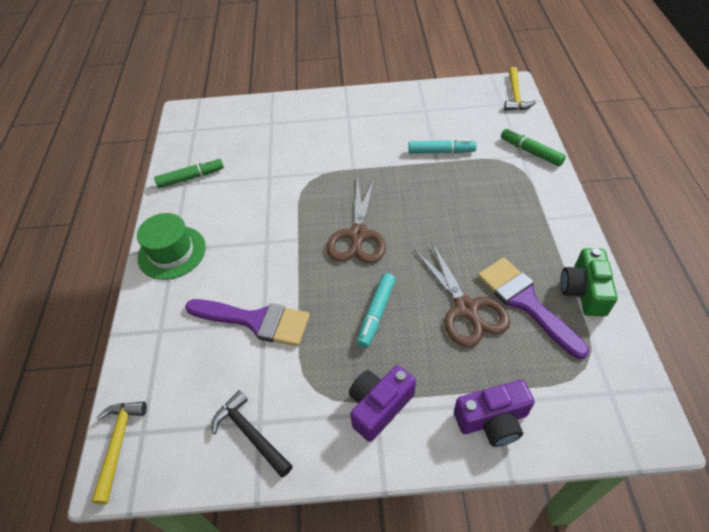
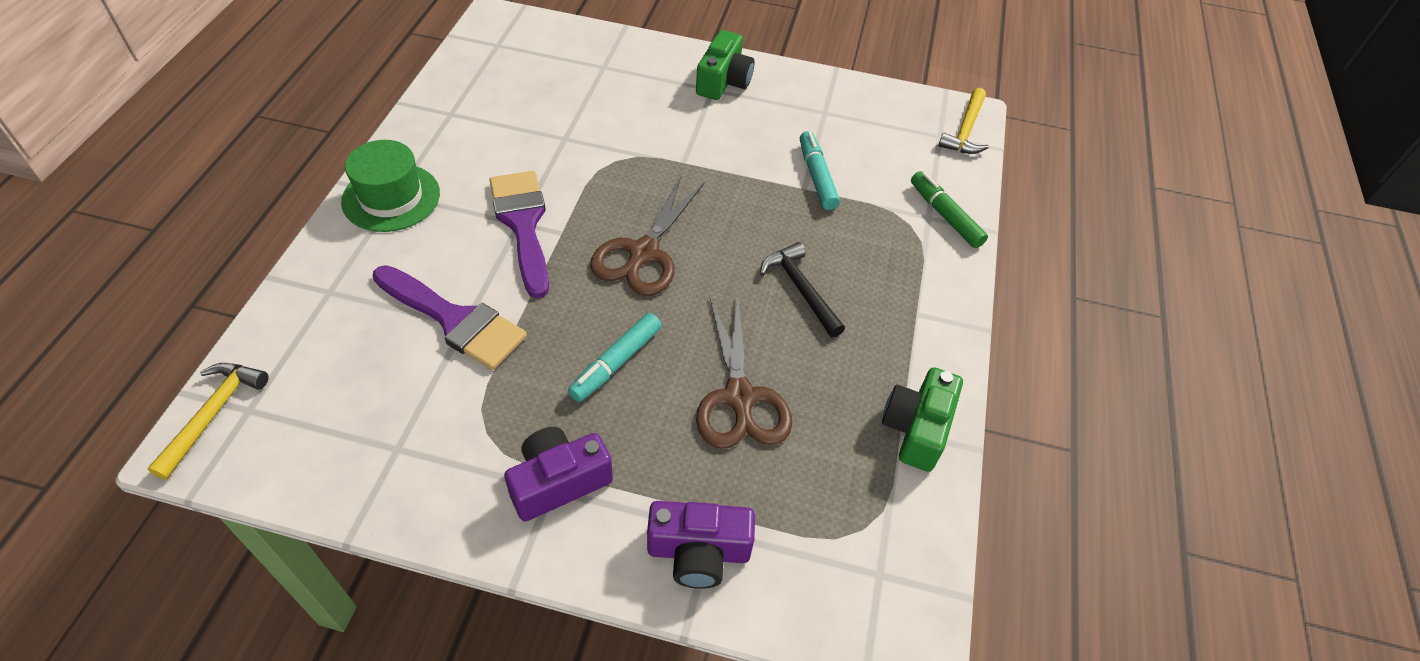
camera: 10 degrees right, 0 degrees up
(191, 177) = (462, 108): green marker -> none
(250, 434) = (379, 458): black hammer -> black hammer (800, 289)
(352, 109) = (723, 81): none -> green camera
(441, 152) = (817, 176): turquoise marker -> turquoise marker turned 120 degrees counterclockwise
(526, 302) = (826, 416): purple brush -> purple brush (523, 224)

